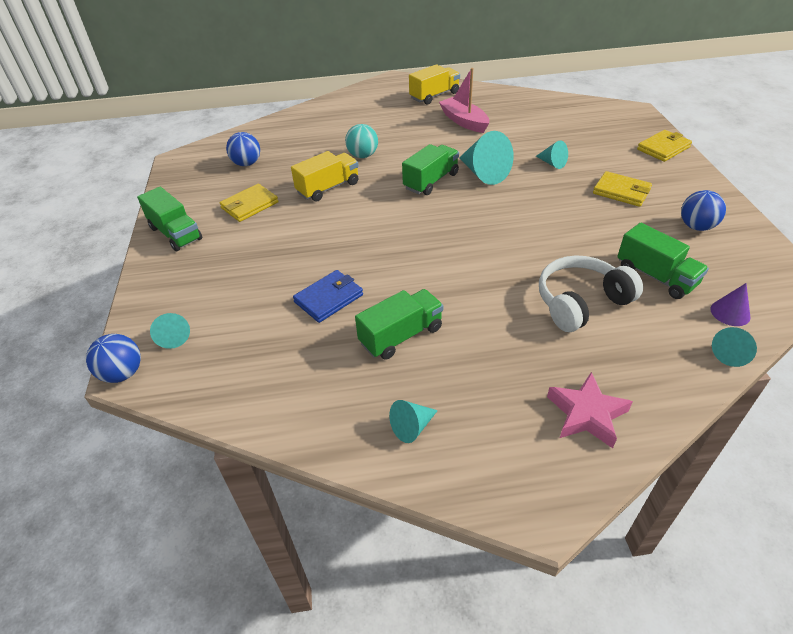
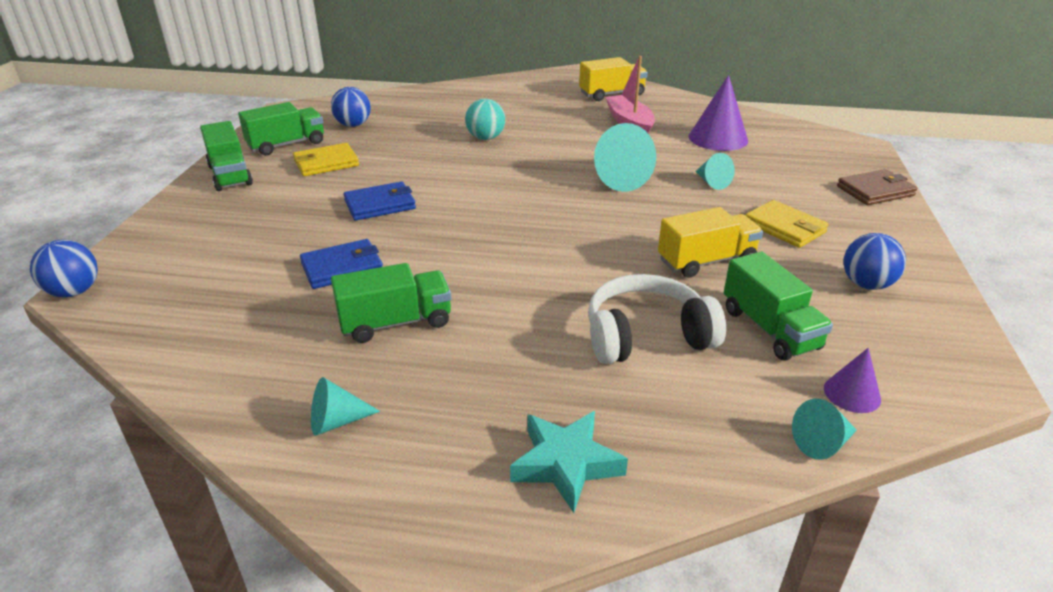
camera: 15 degrees right, 10 degrees down
(173, 336) = (152, 268): turquoise cone -> none
(320, 235) = (380, 205): none -> blue wallet
(328, 188) = (423, 162): yellow truck -> yellow truck (706, 261)
(431, 181) = (547, 175): green truck -> green truck (286, 145)
(535, 123) = (718, 138): none -> purple cone
(586, 414) = (566, 464): pink star -> turquoise star
(663, 148) = (875, 191): yellow wallet -> brown wallet

